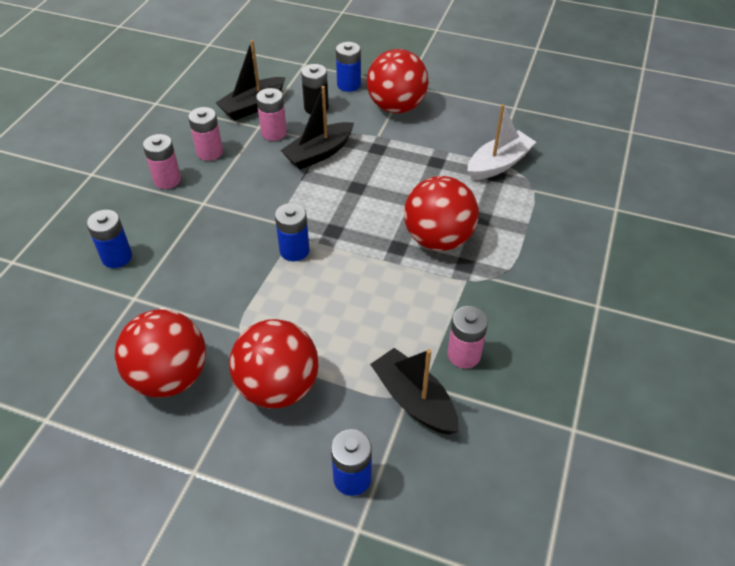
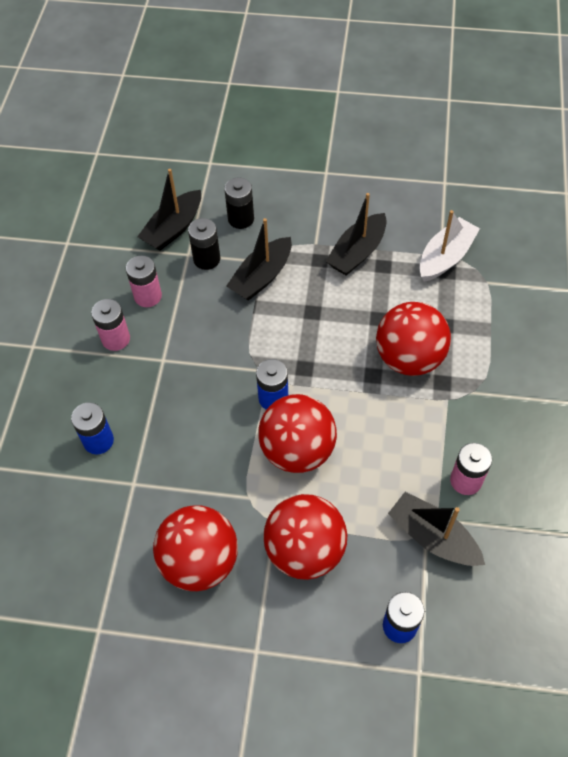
camera: 10 degrees left, 10 degrees up
(274, 133) = (207, 259): pink battery -> black battery
(349, 85) = (266, 183): blue battery -> none
(396, 107) = (324, 203): red ball -> red ball (297, 450)
(415, 148) = (357, 252): none -> black boat

